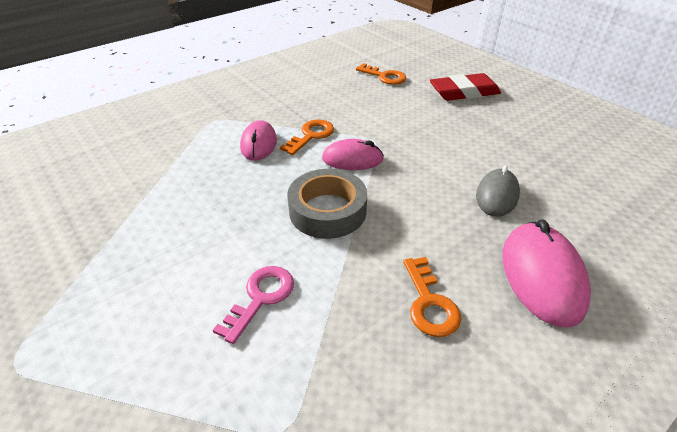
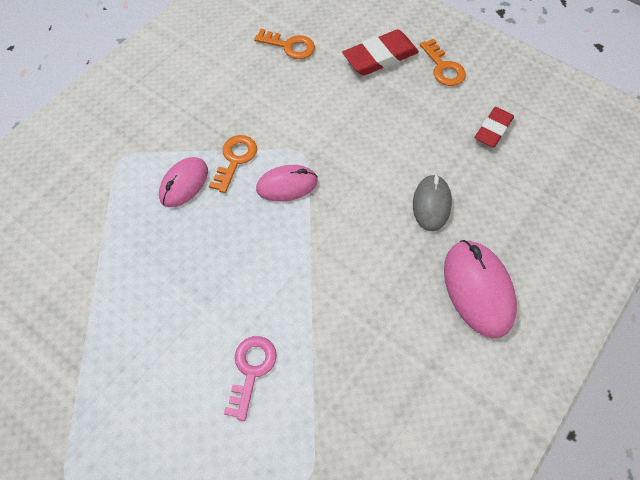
camera: 15 degrees left, 20 degrees up
(258, 144) = (184, 183): pink mouse -> pink mouse turned 45 degrees clockwise
(327, 211) = (281, 259): grey tape -> none
(429, 302) = (392, 339): orange key -> orange key (443, 67)
(570, 152) = (493, 129): none -> red eraser

